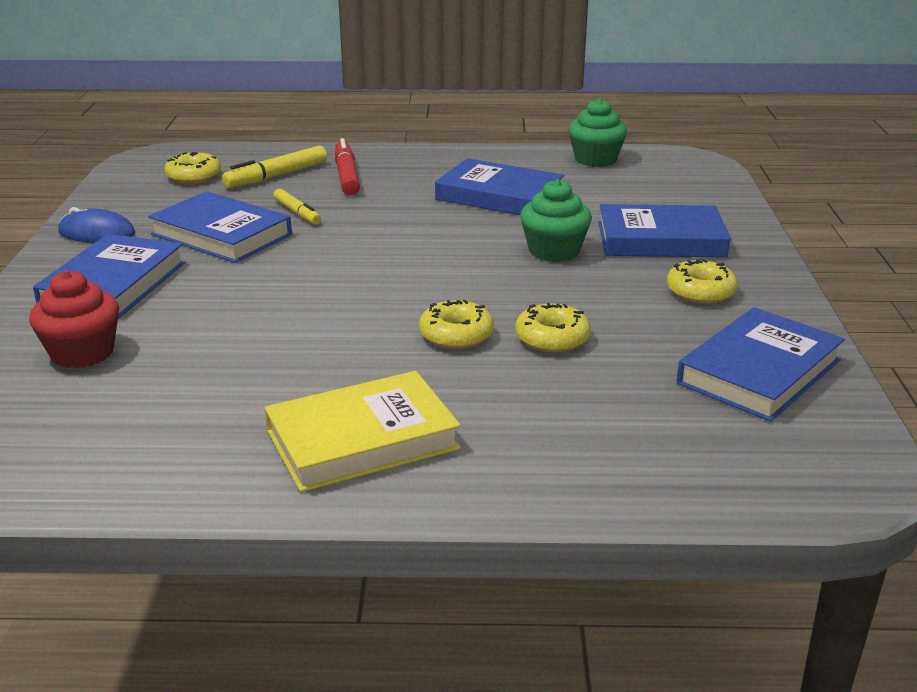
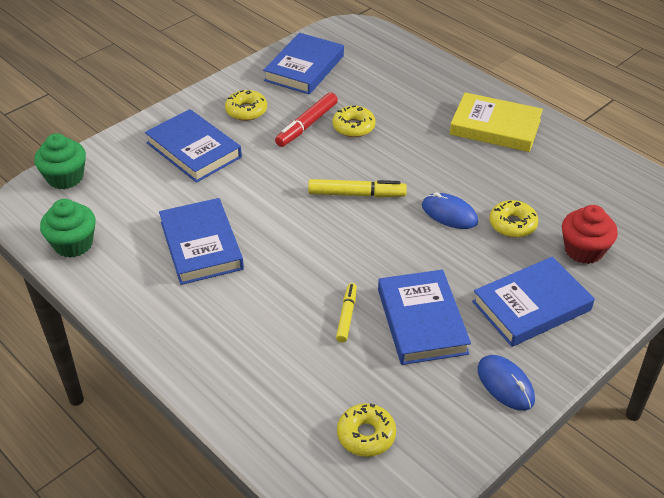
camera: 135 degrees left, 15 degrees up
(277, 176) = (303, 385): yellow marker -> yellow marker (356, 194)
(296, 313) = (449, 214): none -> blue mouse
(346, 176) = (255, 346): red marker -> red marker (307, 125)
(456, 335) = (391, 153): yellow donut -> yellow donut (512, 224)
(554, 251) = (259, 176): green cupcake -> green cupcake (65, 177)
(759, 372) = (304, 68): blue book -> blue book turned 60 degrees counterclockwise

